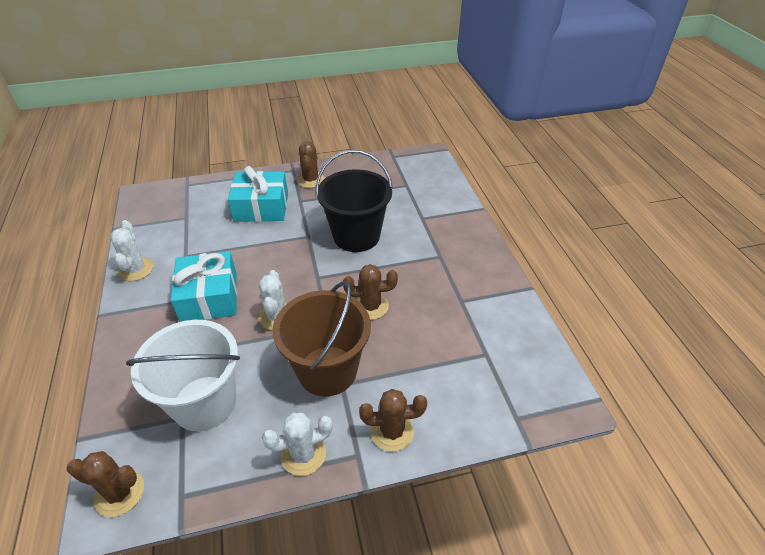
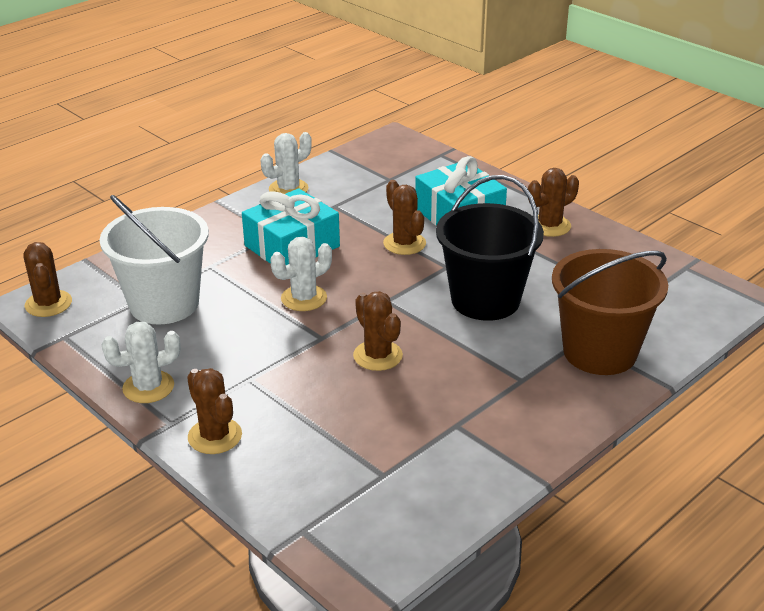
camera: 60 degrees right, 10 degrees down
(265, 243) = (404, 243): none -> brown cactus
(303, 454) = (148, 387): white cactus -> white cactus turned 60 degrees counterclockwise
(327, 370) = (259, 361): brown bucket -> brown bucket (599, 352)

